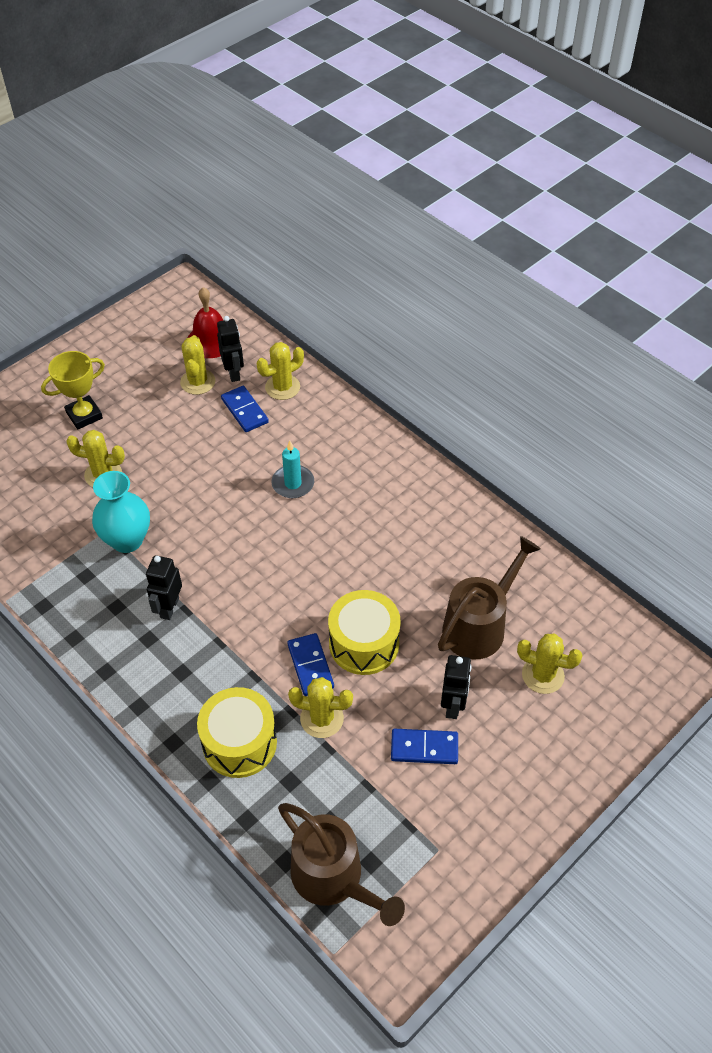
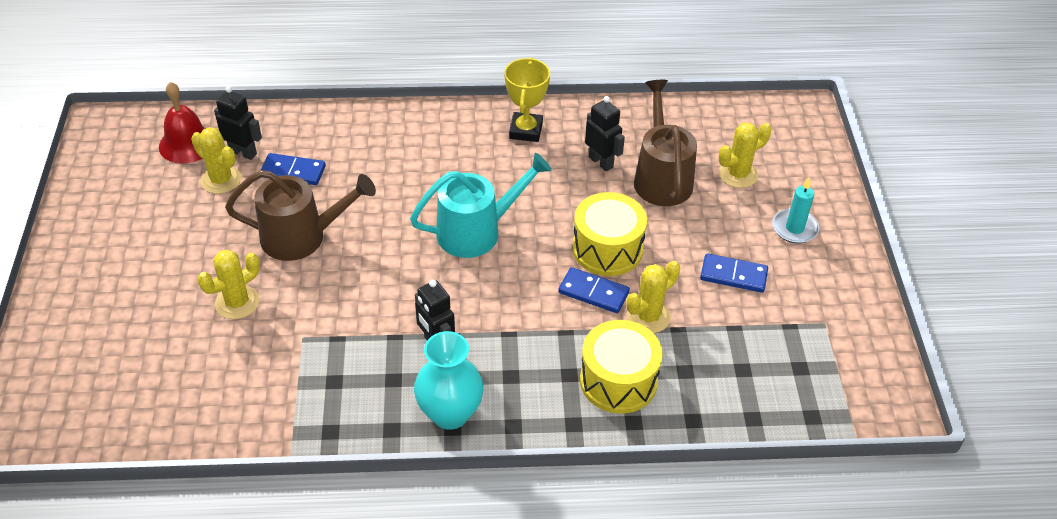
camera: 50 degrees left, 5 degrees down
(84, 415) = (151, 275): yellow trophy -> yellow trophy (526, 130)
(127, 540) = (331, 329): turquoise vase -> turquoise vase (450, 413)
(282, 387) = (300, 135): yellow cactus -> none
(293, 483) = (406, 191): turquoise candle -> turquoise candle (794, 228)
(297, 552) = (477, 231): none -> turquoise watering can
(334, 878) = (794, 398): brown watering can -> brown watering can (302, 236)
(424, 748) = (733, 275): blue domino -> blue domino turned 60 degrees clockwise
(453, 705) = (714, 236): black robot -> black robot (601, 162)

